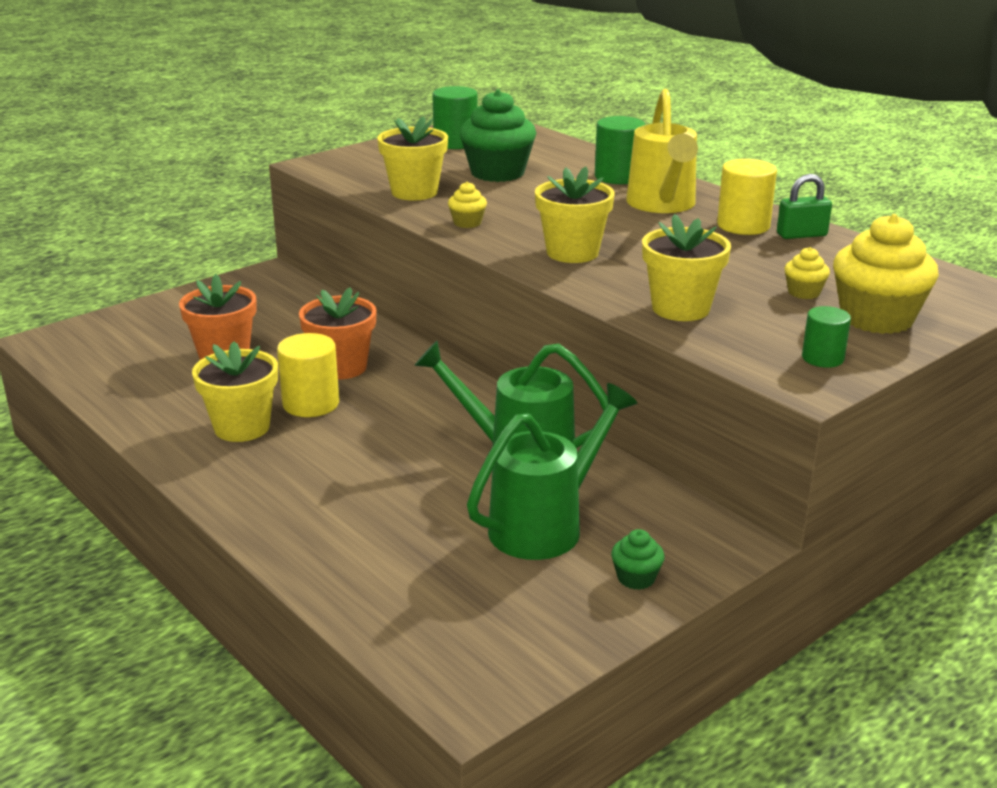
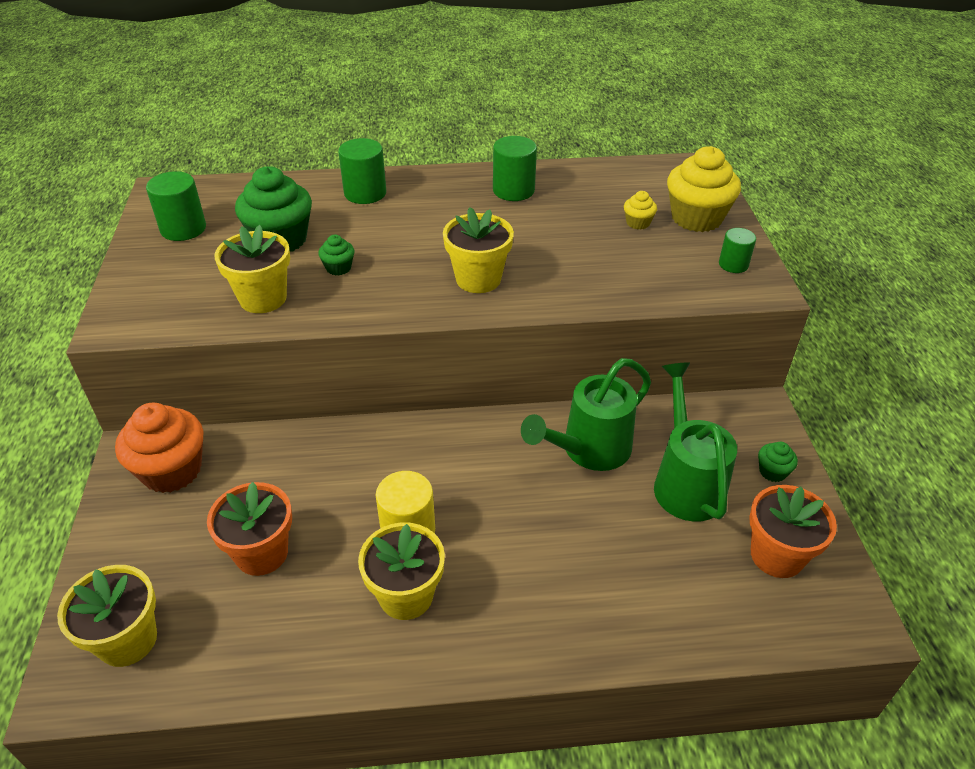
camera: 55 degrees left, 15 degrees up
(267, 293) = (172, 470): none -> orange cupcake
(341, 367) = (365, 484): orange flower pot -> orange flower pot (776, 555)
(467, 223) = (363, 301): yellow cupcake -> none
(496, 201) = (338, 268): none -> green cupcake
(662, 205) = (440, 202): yellow watering can -> none
(680, 308) = (617, 280): yellow flower pot -> yellow flower pot (127, 640)
(743, 226) = (513, 190): yellow cylinder -> green cylinder
(801, 235) = (552, 178): green padlock -> none

